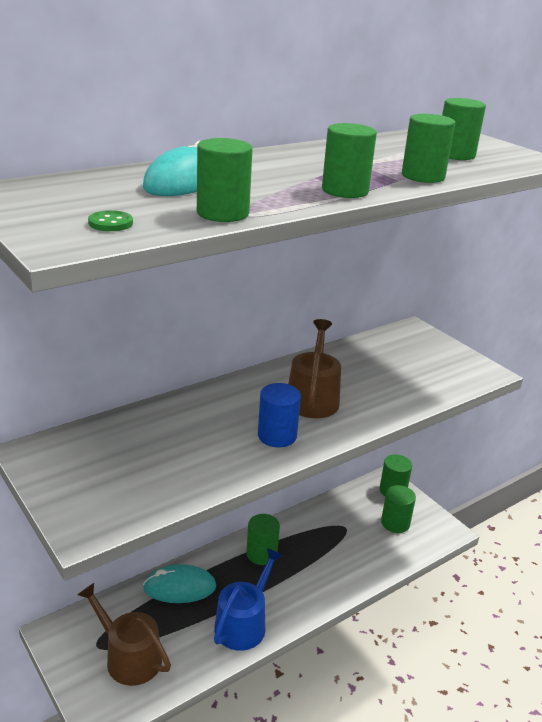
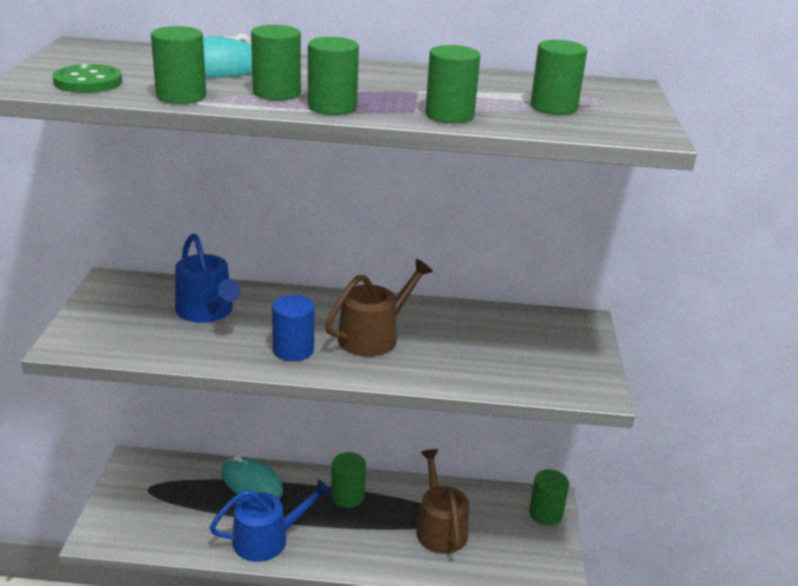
camera: 40 degrees right, 0 degrees up
(110, 223) = (88, 82): green button -> green button, size x1.75
(129, 657) = (159, 509): brown watering can -> brown watering can (440, 528)
(162, 437) = (207, 311): none -> blue watering can
(395, 523) = (509, 542): green cylinder -> green cylinder (276, 93)

